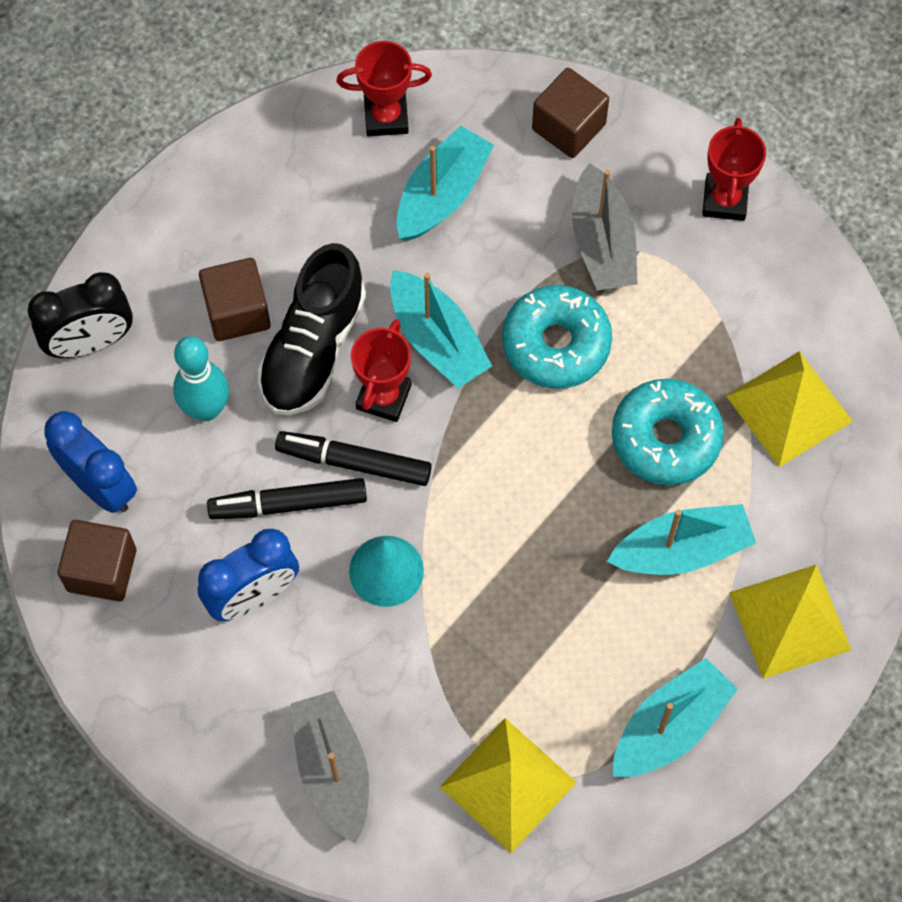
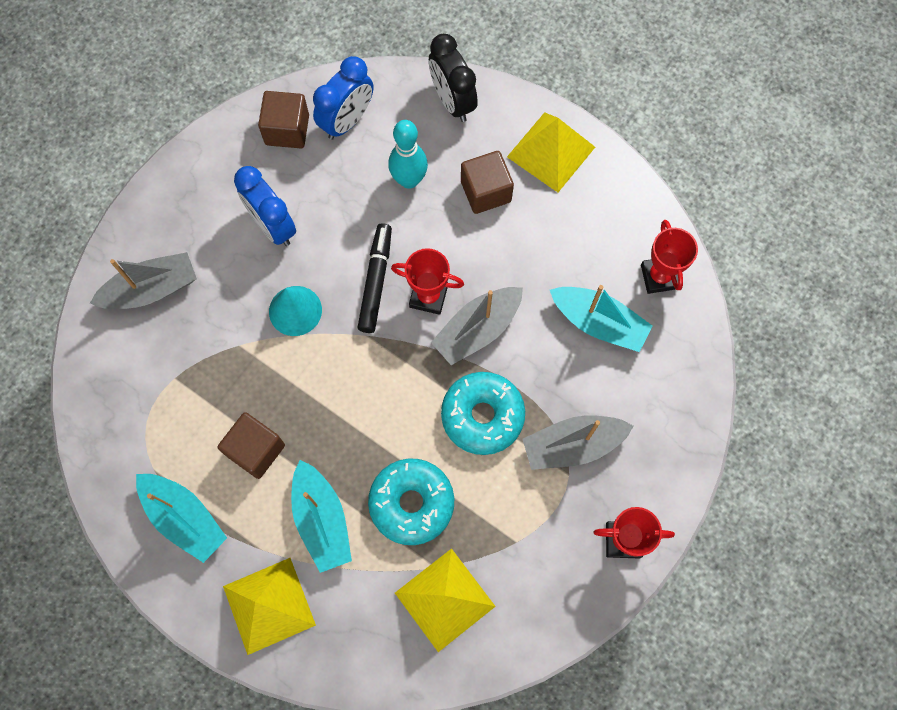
camera: 85 degrees right, 5 degrees up
(288, 504) = (341, 241): black marker -> none
(313, 348) = (462, 245): black shoe -> none
(437, 339) = (477, 329): turquoise boat -> grey boat
(508, 784) = (141, 406): yellow pyramid -> yellow pyramid (551, 151)
(568, 127) = (671, 413): brown cube -> brown cube (256, 450)

